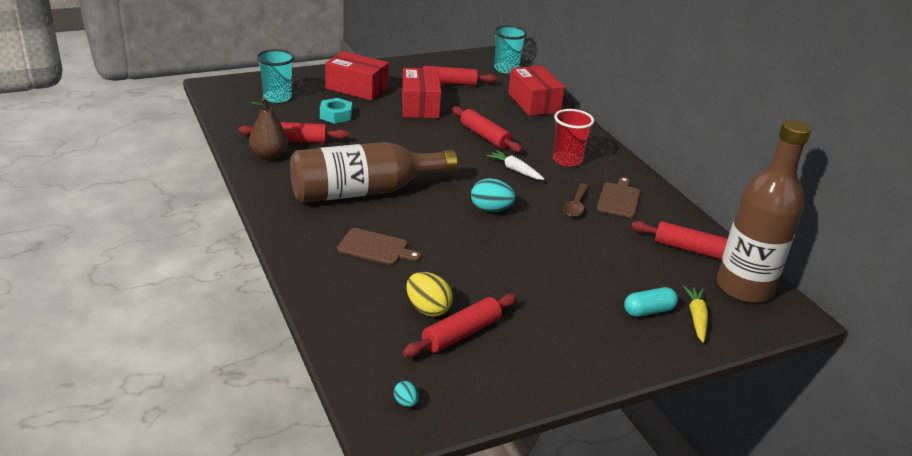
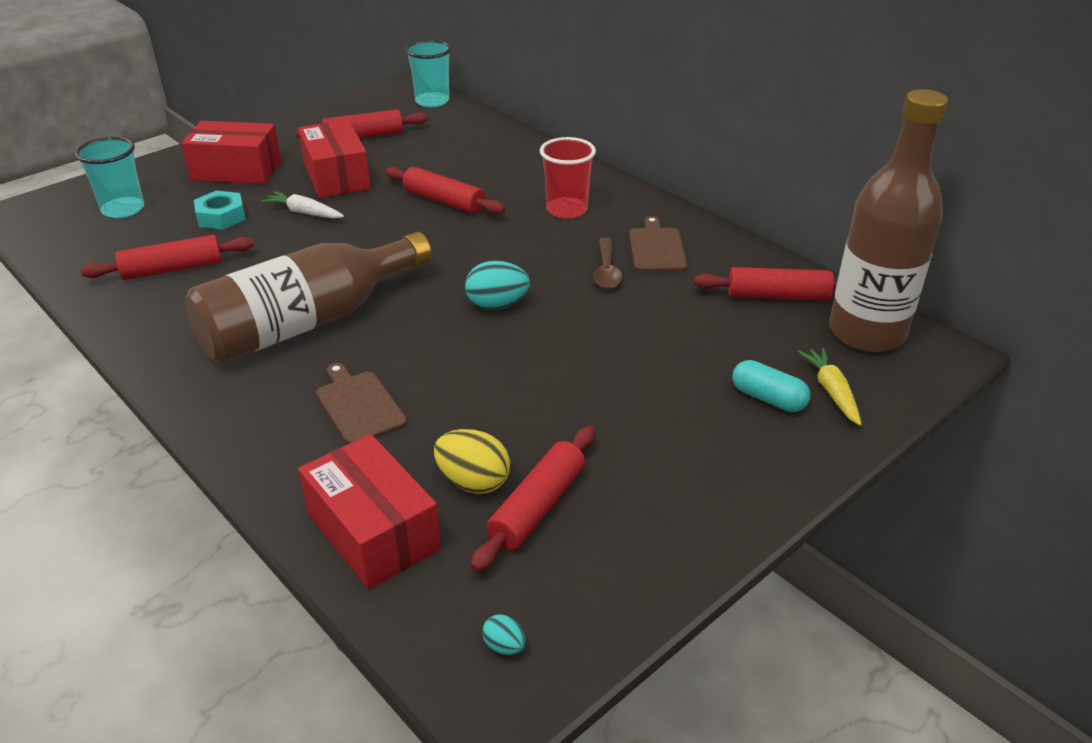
camera: 15 degrees left, 5 degrees up
(269, 155) = (143, 301): brown pear -> none
(375, 247) = (358, 405): brown cutting board -> brown cutting board turned 120 degrees counterclockwise
(515, 170) = (505, 240): white carrot -> white carrot (304, 213)
(534, 103) = (488, 140): red box -> red box (373, 531)
(648, 311) = (768, 398): turquoise capsule -> turquoise capsule turned 75 degrees clockwise

